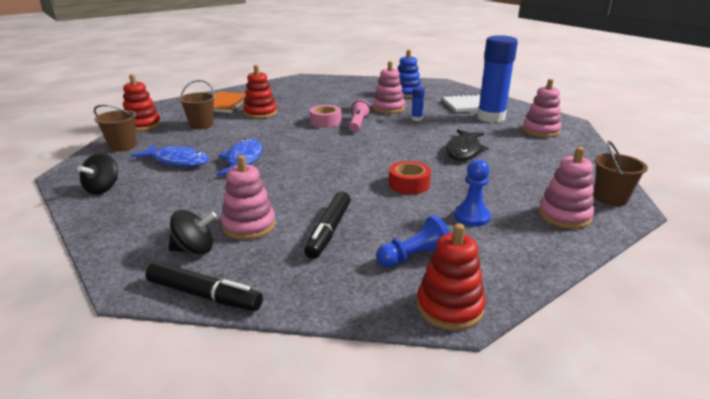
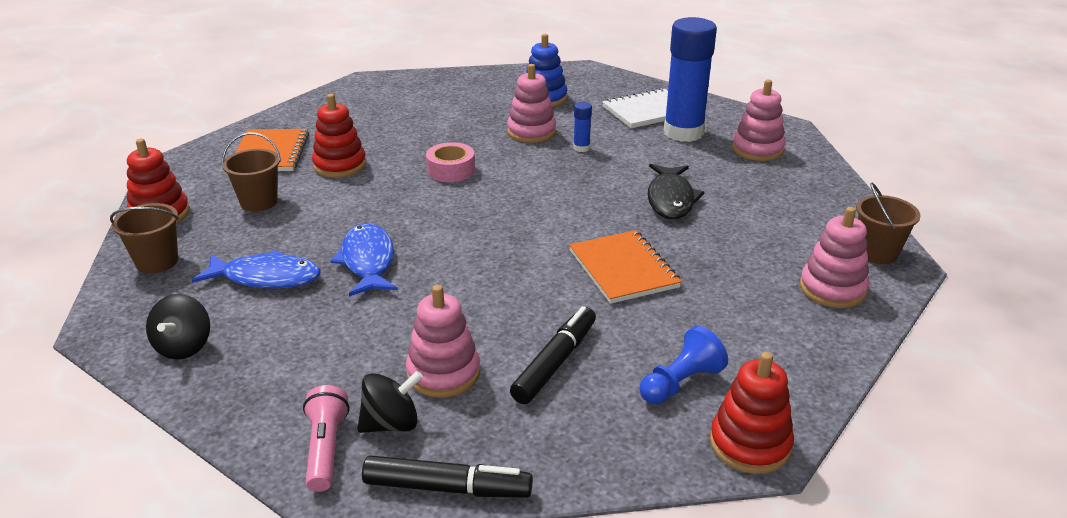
camera: 15 degrees left, 5 degrees up
(329, 231) = (555, 362): black marker -> black marker turned 150 degrees counterclockwise
(358, 124) = (501, 168): pink flashlight -> pink flashlight (326, 448)
(409, 184) = (623, 269): red tape -> orange notebook
(471, 217) = (724, 309): blue pawn -> none

